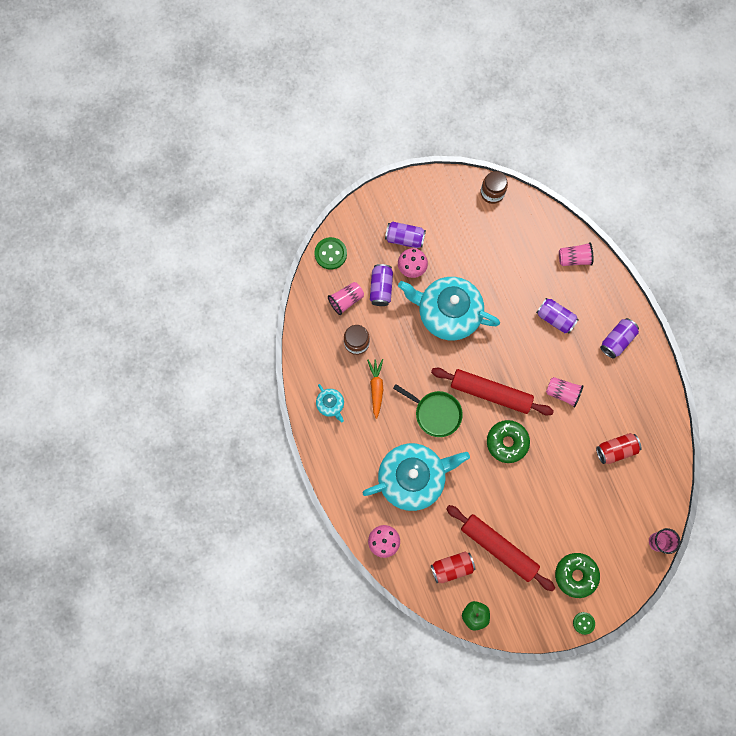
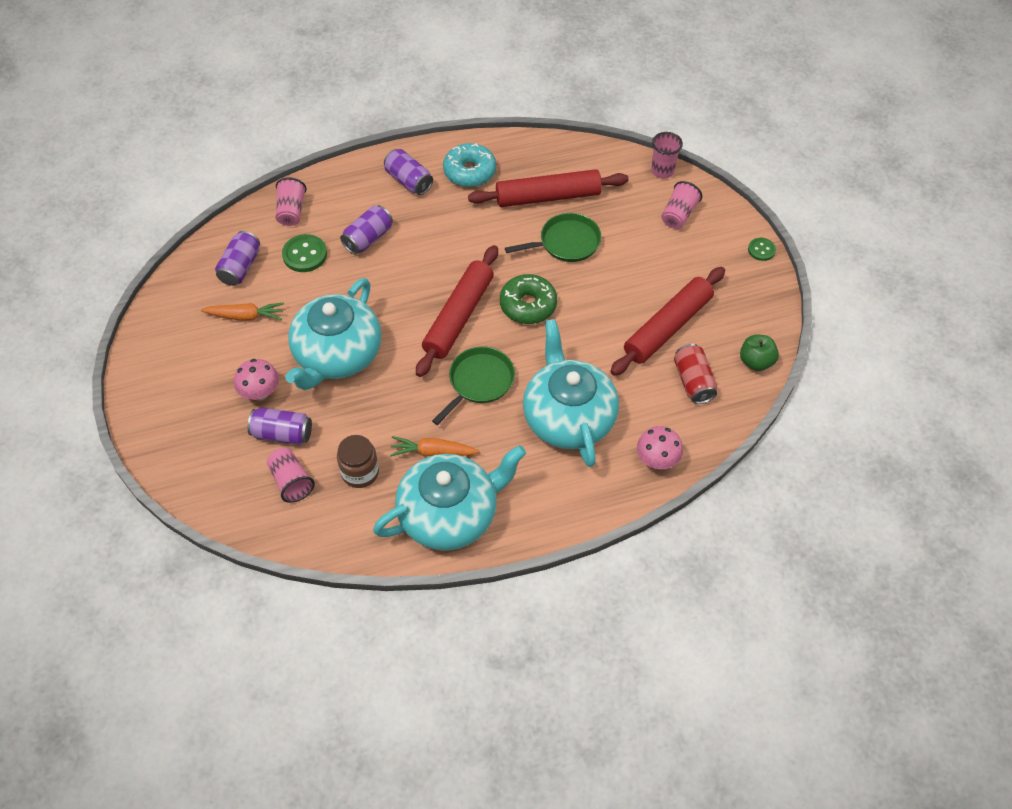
camera: 85 degrees left, 20 degrees down
(330, 254) = (212, 497): green button -> green button (305, 255)
(330, 404) = (450, 514): turquoise teapot -> turquoise teapot, size x2.32
(404, 238) = (213, 398): purple can -> purple can (240, 267)
(473, 245) = (246, 316): none -> orange carrot
(492, 193) = (175, 288): brown jar -> none
(562, 393) = (468, 241): pink cup -> pink cup (678, 214)
(571, 467) = (566, 242): none -> green pan
(575, 575) = (702, 251): green donut -> none
(616, 450) = (548, 197): red can -> red rolling pin
(633, 386) = (469, 172): none -> turquoise donut

